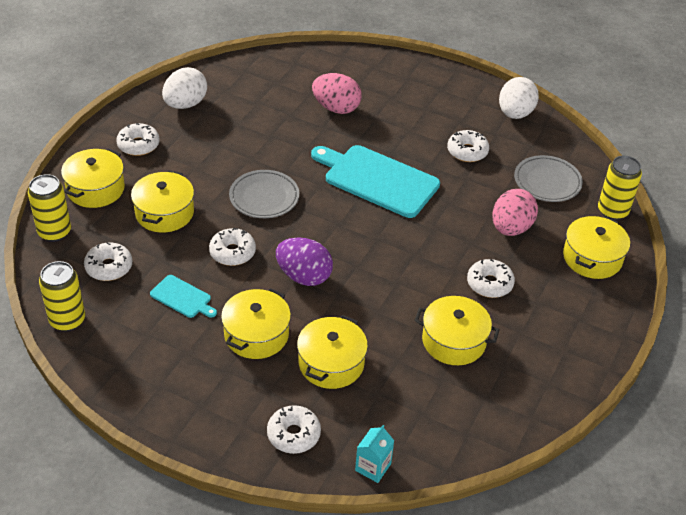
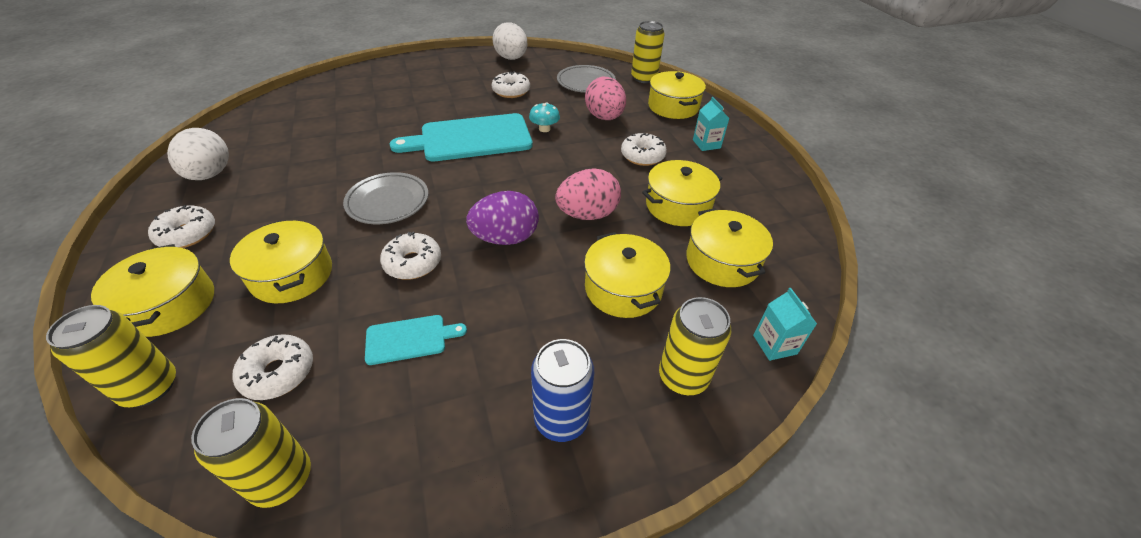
camera: 45 degrees left, 0 degrees up
(205, 398) = (561, 419): none -> blue can
(256, 334) = (529, 316): yellow pot -> yellow pot (722, 261)
(293, 434) = (683, 376): white donut -> yellow can
(336, 108) = (373, 111): pink egg -> pink egg (587, 214)
(445, 207) = (544, 129): none -> turquoise mushroom
(563, 311) = (706, 144): none -> turquoise carton

